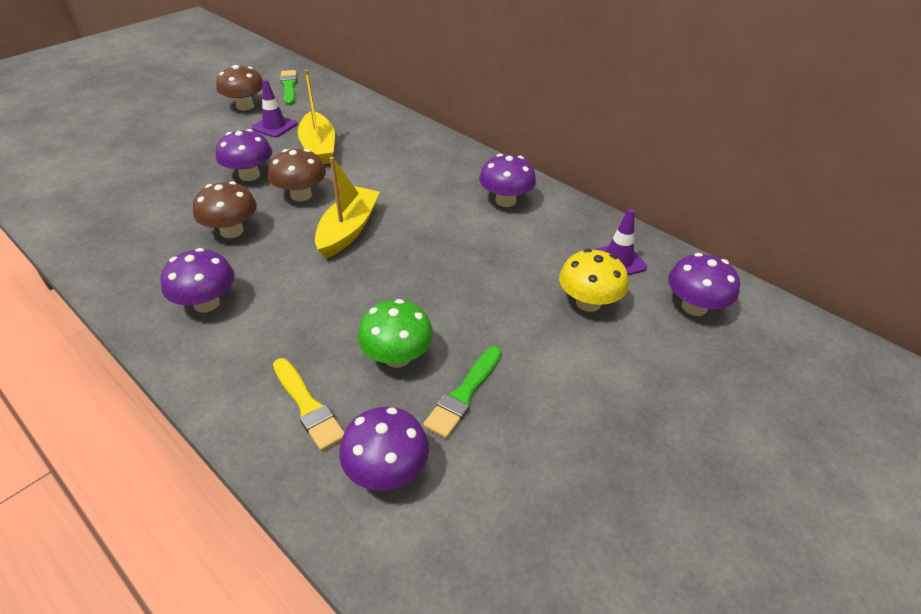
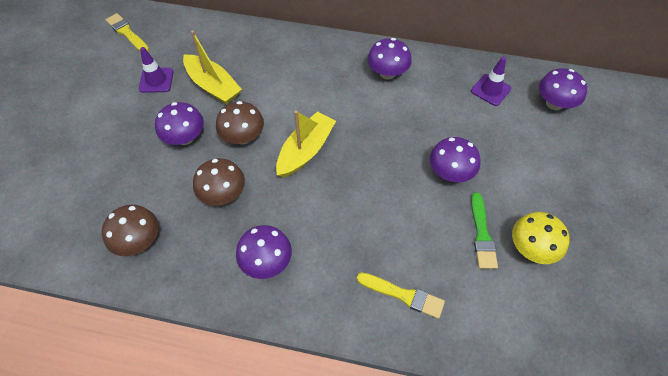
camera: 30 degrees left, 15 degrees up
(245, 106) = (109, 70): brown mushroom -> brown mushroom (139, 241)
(289, 87) = (127, 33): green brush -> yellow brush
(348, 230) = (305, 150): yellow boat -> yellow boat turned 45 degrees clockwise
(387, 471) = (483, 307): purple mushroom -> purple mushroom (450, 173)
(397, 357) = (424, 231): green mushroom -> none
(588, 303) = (498, 131): yellow mushroom -> yellow mushroom (531, 248)

